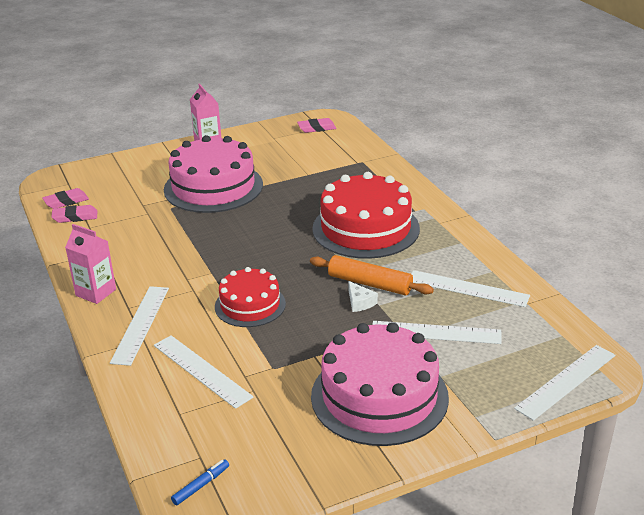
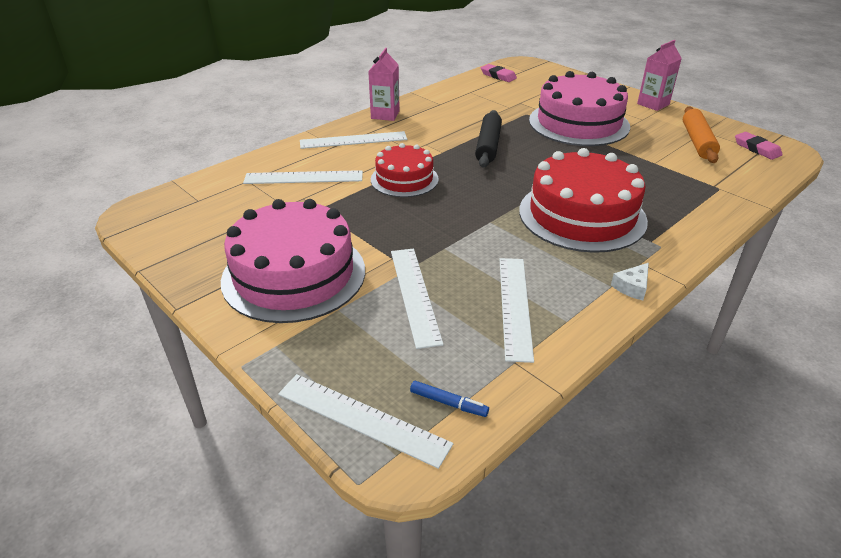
camera: 70 degrees right, 5 degrees up
(75, 217) = (480, 84): pink eraser -> none
(201, 370) = (303, 177): white ruler -> white ruler turned 60 degrees clockwise
(201, 485) = (165, 208): blue marker -> blue marker (448, 403)
(219, 244) = (488, 146): none -> black rolling pin
(360, 302) = (442, 236): white cheese -> white cheese (632, 287)
(370, 283) = (479, 236): orange rolling pin -> orange rolling pin (697, 141)

